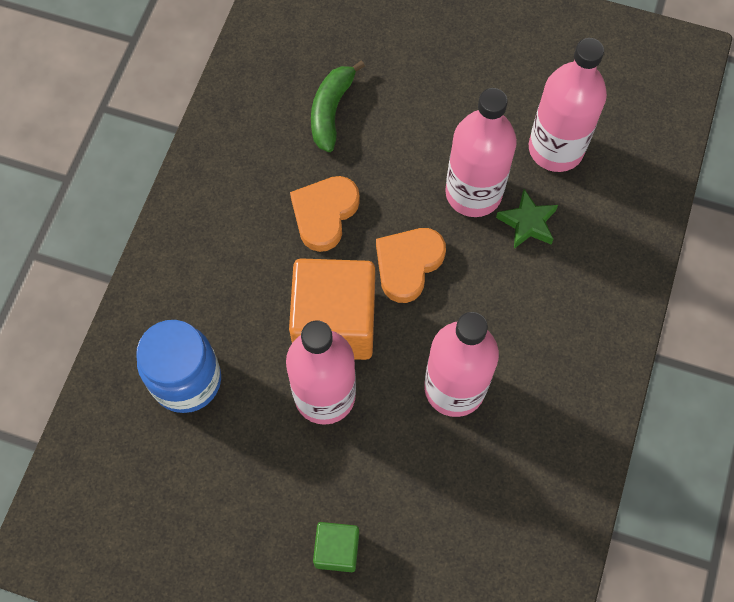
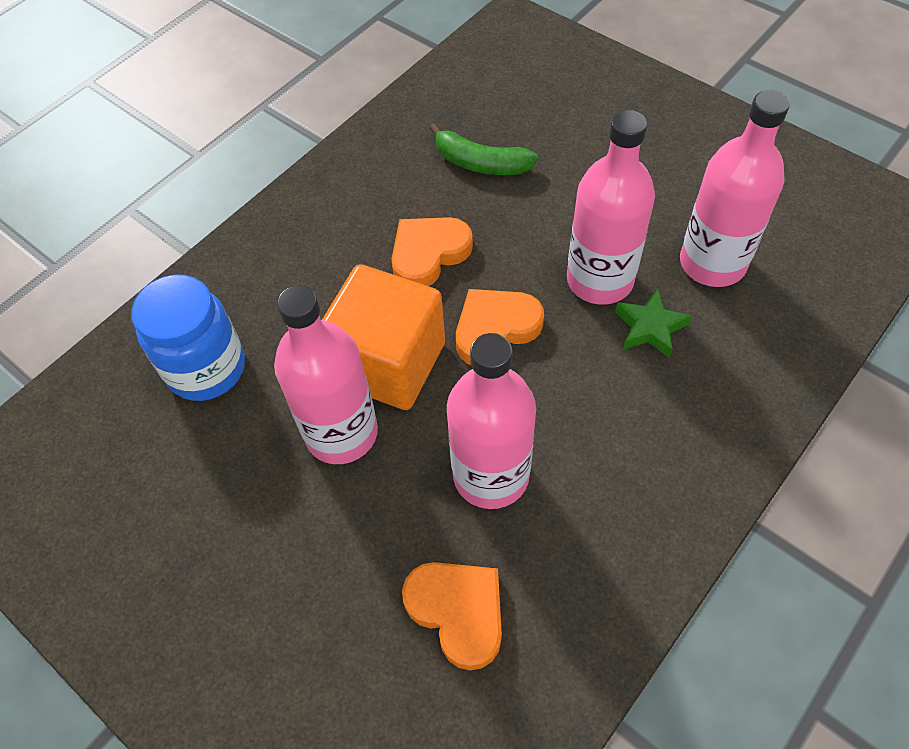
camera: 25 degrees right, 10 degrees down
(331, 111) = (480, 163): green banana -> green banana turned 105 degrees counterclockwise
(337, 550) = (271, 609): green cube -> none
(473, 499) = (458, 612): none -> orange heart

